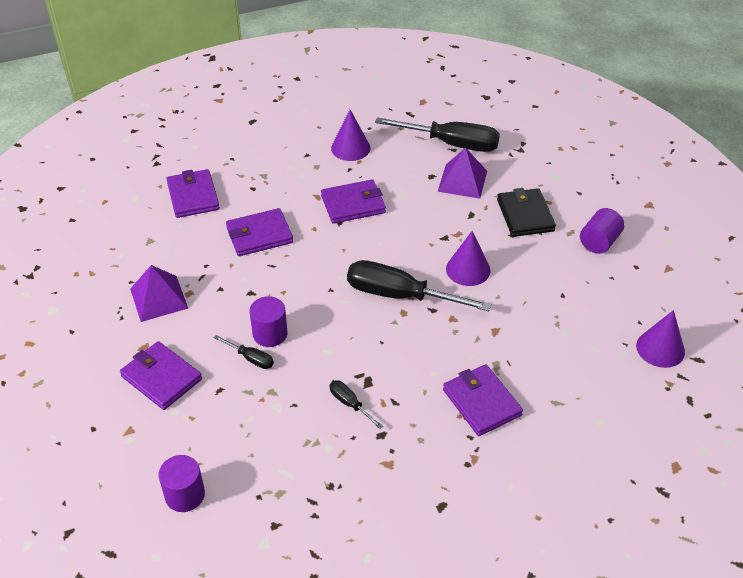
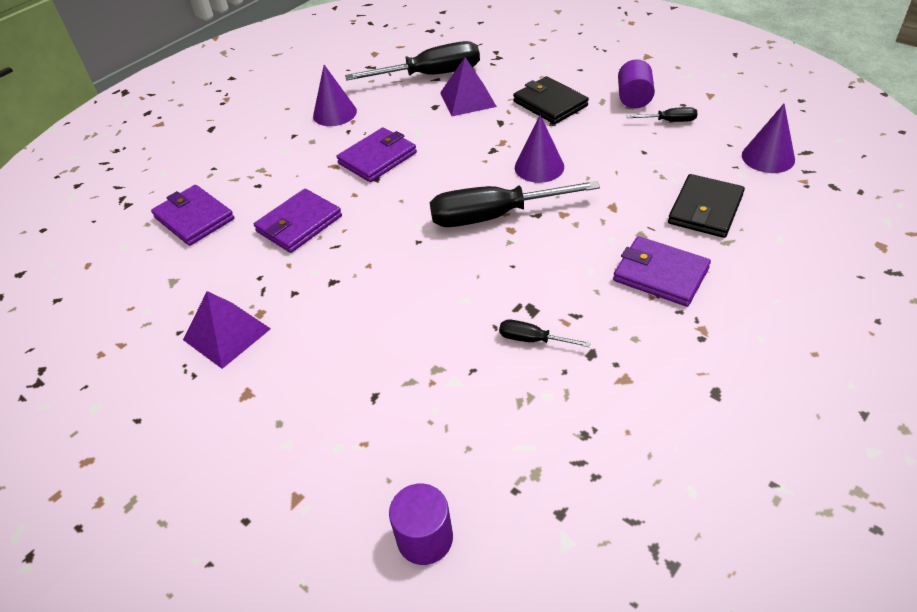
camera: 25 degrees left, 0 degrees up
(161, 378) = (293, 417): purple wallet -> none
(251, 358) = (385, 346): black screwdriver -> black screwdriver (670, 121)
(270, 334) = (387, 312): purple cylinder -> none
(564, 368) = (705, 209): none -> black wallet

